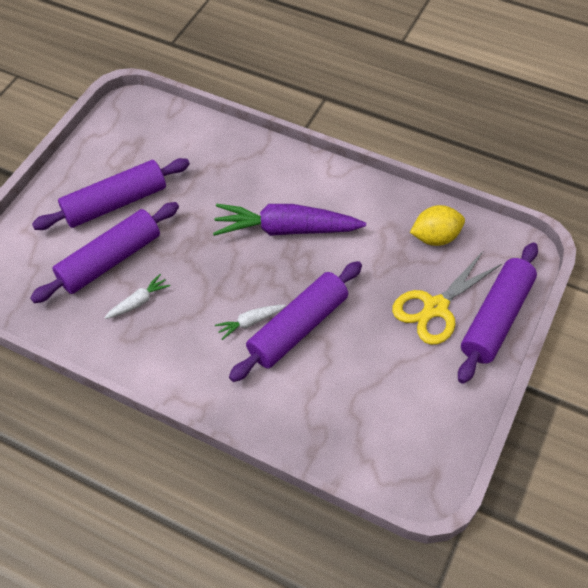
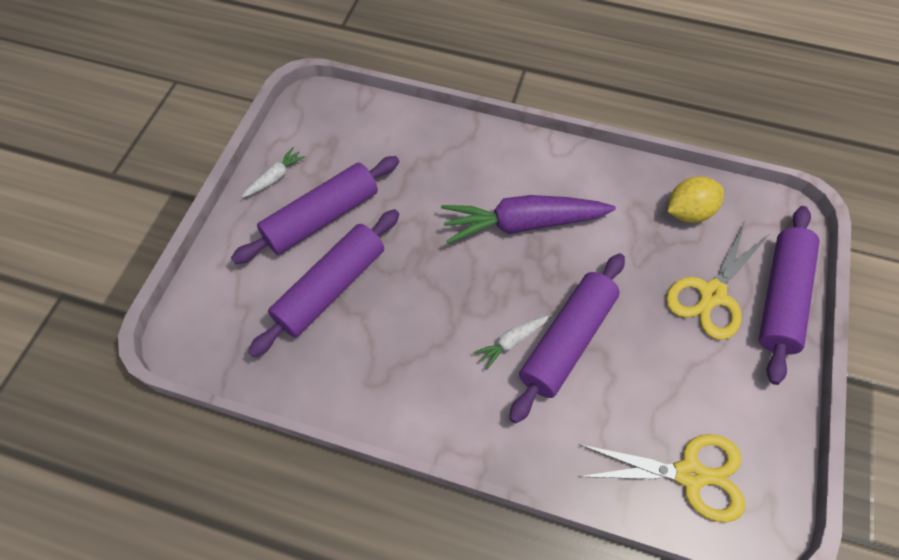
camera: 10 degrees left, 5 degrees up
(138, 302) = (376, 335): white carrot -> white carrot (275, 177)
(372, 445) = (690, 474): none -> yellow scissors

